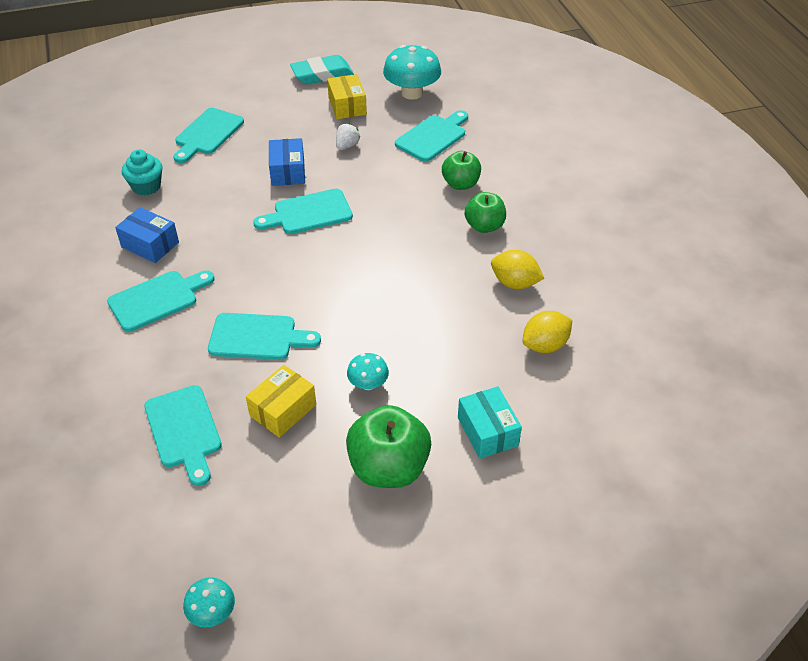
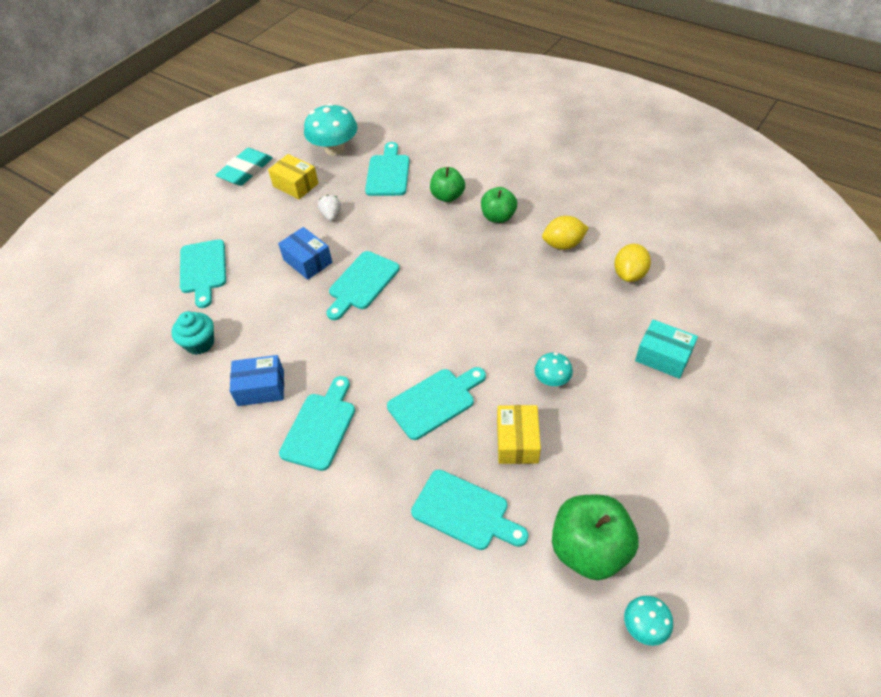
camera: 35 degrees left, 5 degrees up
(388, 468) = (634, 428): green apple -> green apple (589, 549)

